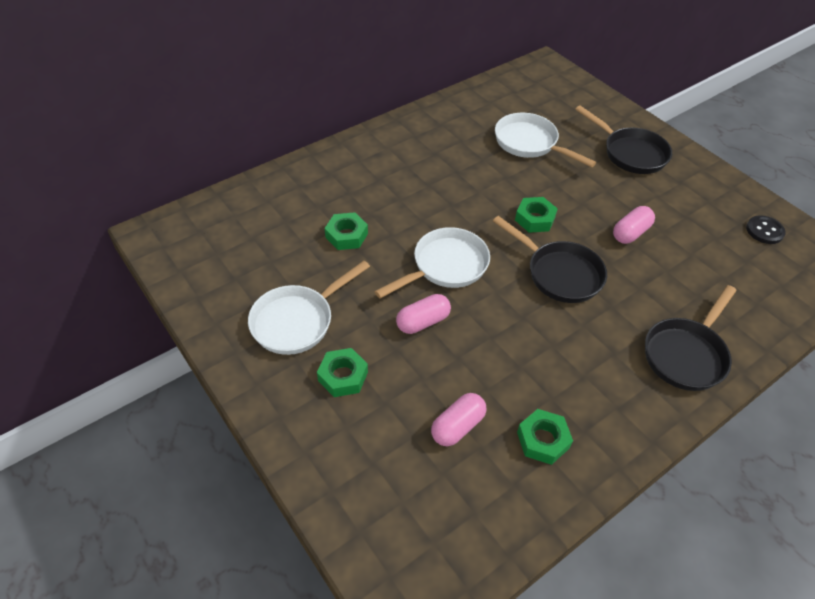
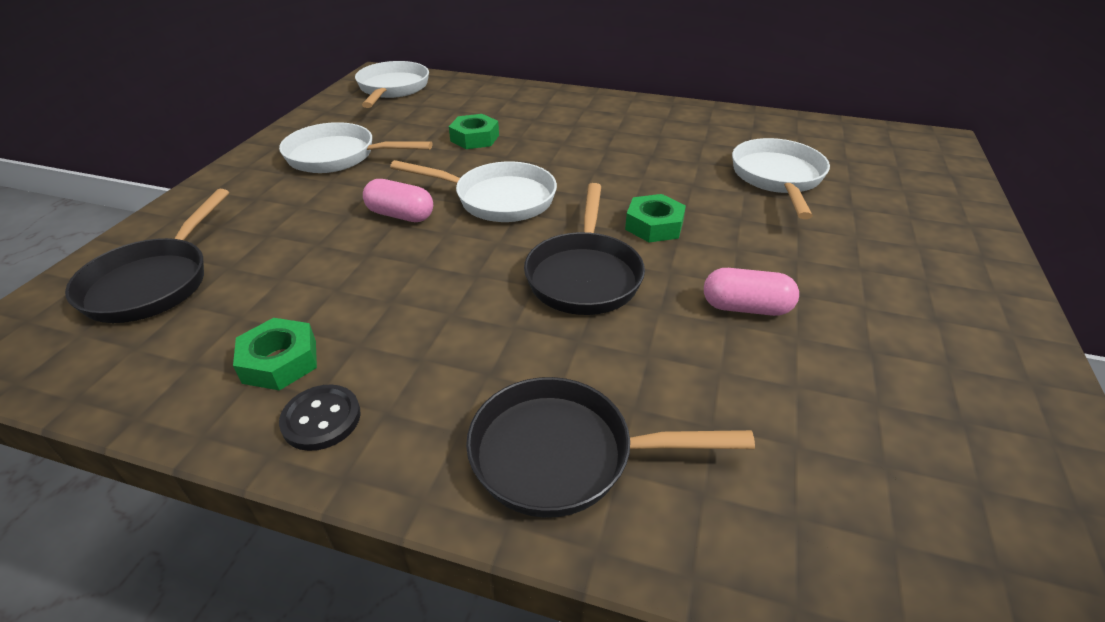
camera: 55 degrees right, 10 degrees down
(199, 239) = (392, 89): none -> white pan
(343, 376) = (285, 201): green nut -> none
(457, 426) = (262, 289): pink capsule -> none
(630, 153) = (907, 253): black pan -> black pan (154, 282)
(764, 231) = (1000, 464): black button -> black button (321, 419)

